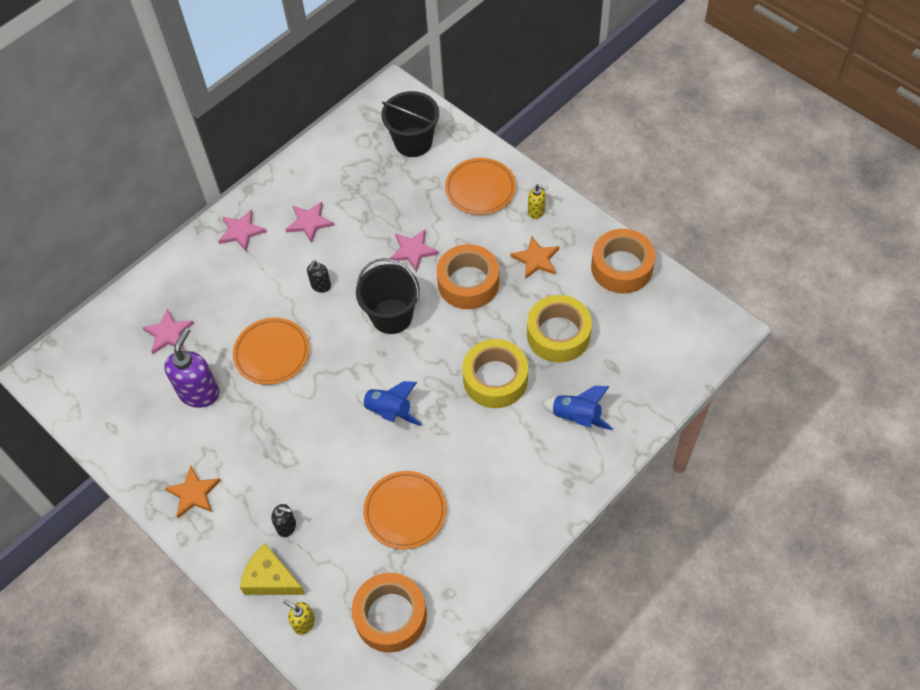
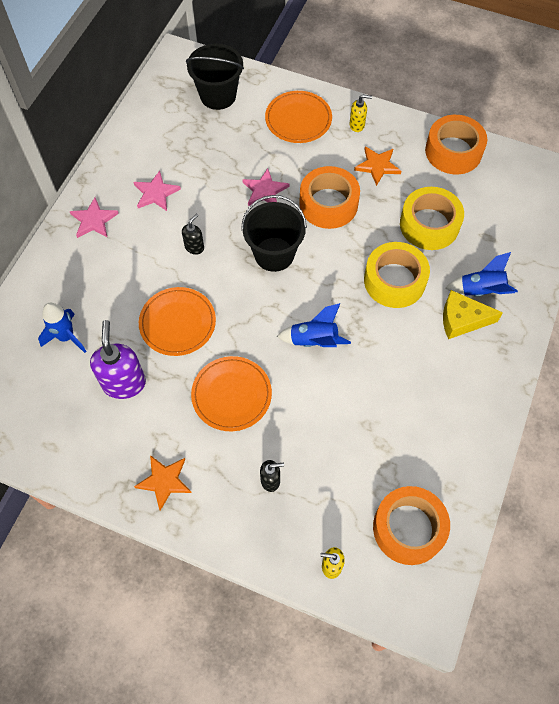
camera: 25 degrees left, 5 degrees up
(168, 333) = (66, 337): pink star -> blue rocket
(271, 579) = (279, 535): yellow cheese -> yellow cheese (462, 320)
(321, 286) = (194, 247): black soap dispenser -> black soap dispenser turned 150 degrees counterclockwise
(405, 511) = (374, 426): orange plate -> orange plate (231, 395)

